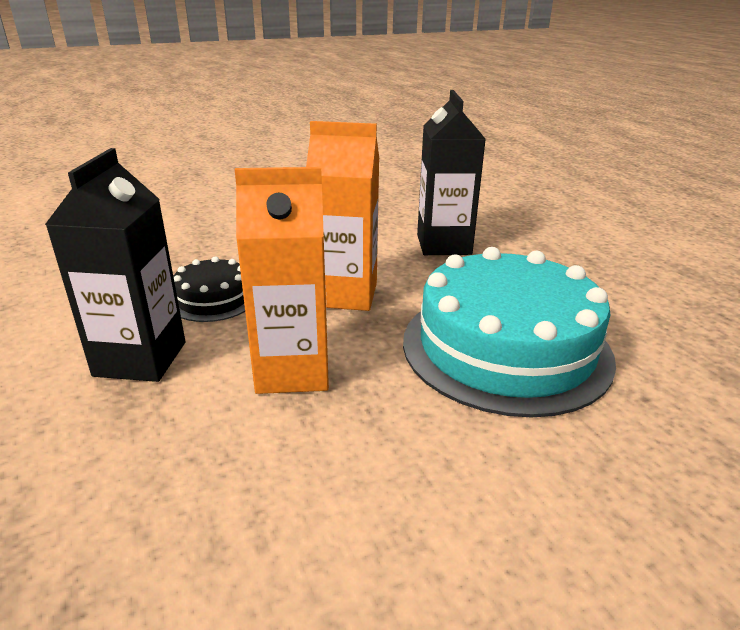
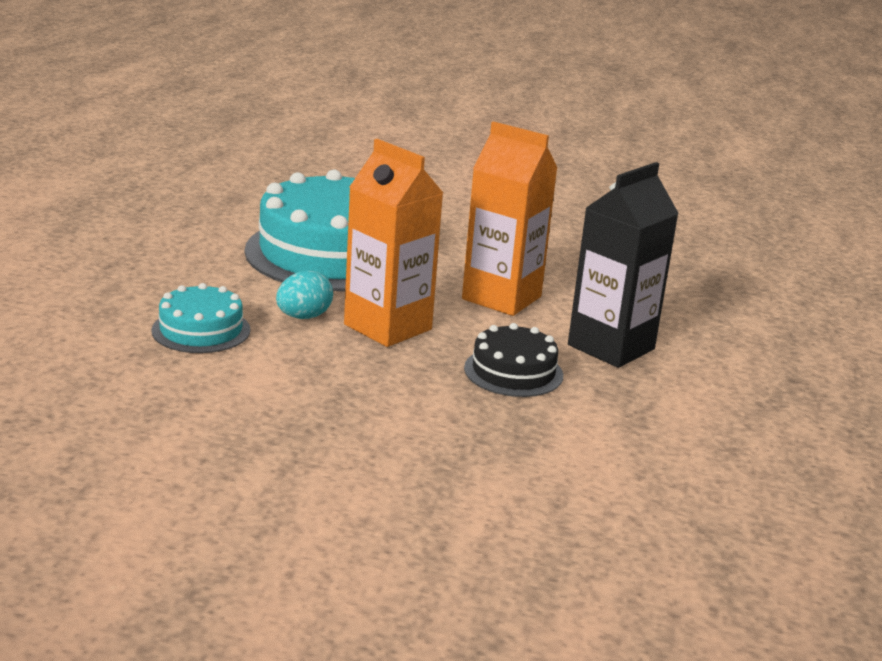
camera: 145 degrees left, 5 degrees down
(409, 277) = (304, 317): none -> turquoise egg
(443, 245) = (201, 330): black carton -> turquoise cake

